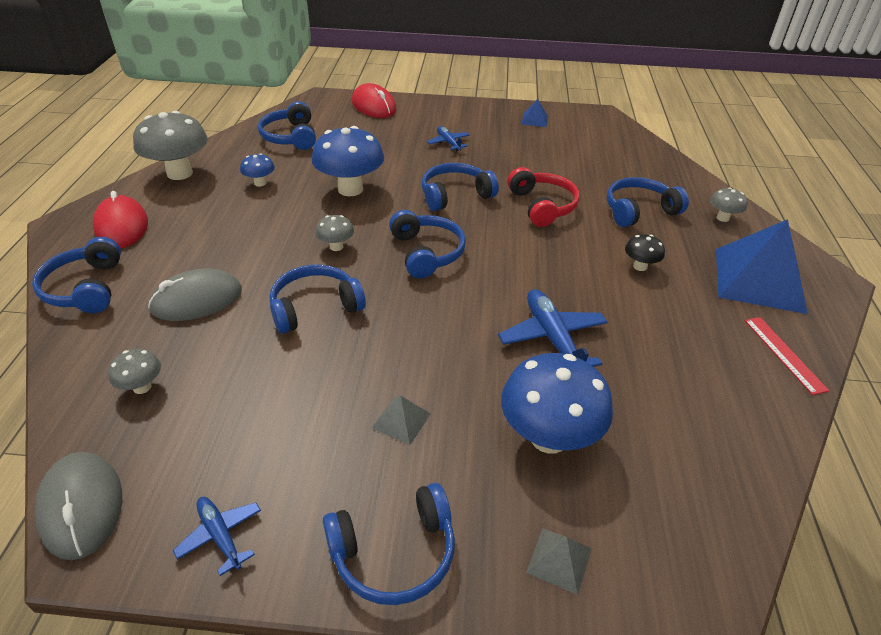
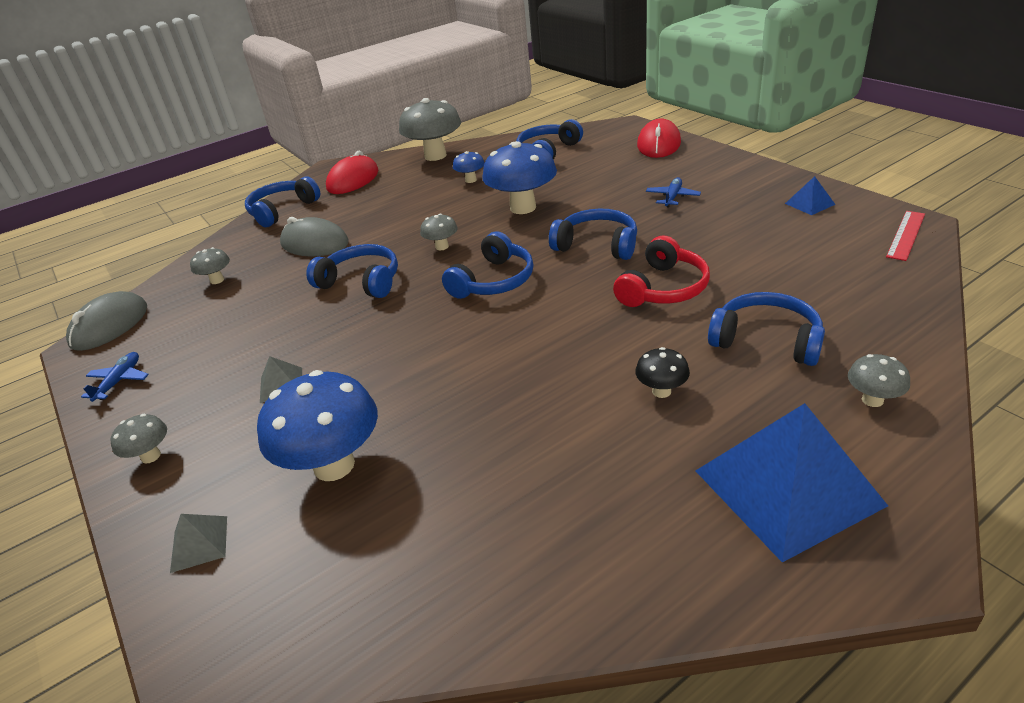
camera: 55 degrees right, 5 degrees down
(394, 553) = (151, 456): blue headphones -> grey mushroom
(552, 338) = (467, 399): blue plane -> none
(784, 354) = (662, 573): red ruler -> red ruler (906, 235)

